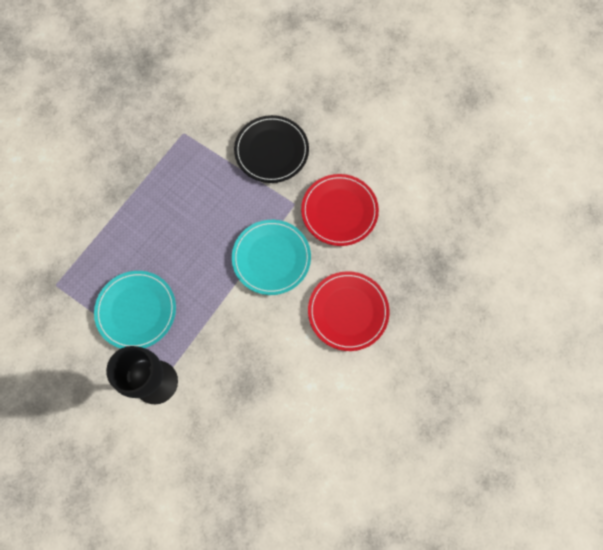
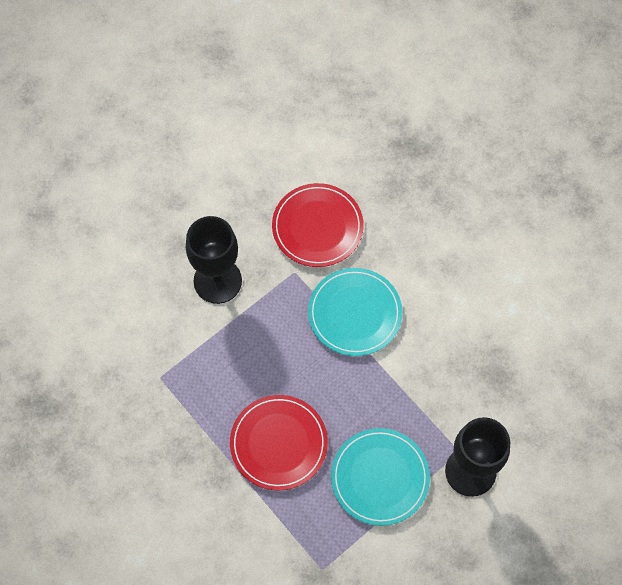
camera: 75 degrees left, 5 degrees down
(271, 151) = (217, 281): black plate -> black goblet
(348, 311) = (438, 249): red plate -> red plate (278, 443)

